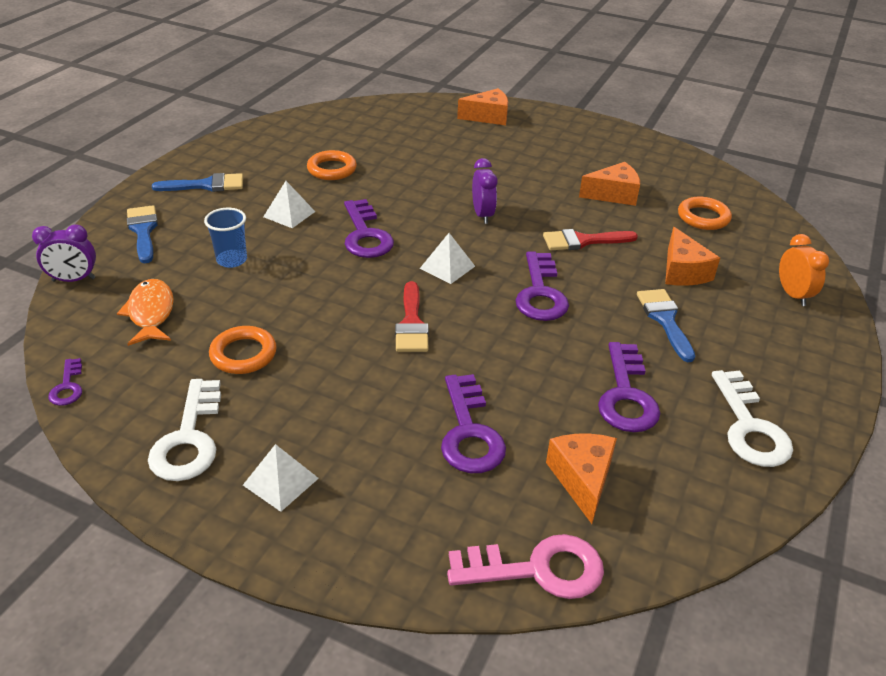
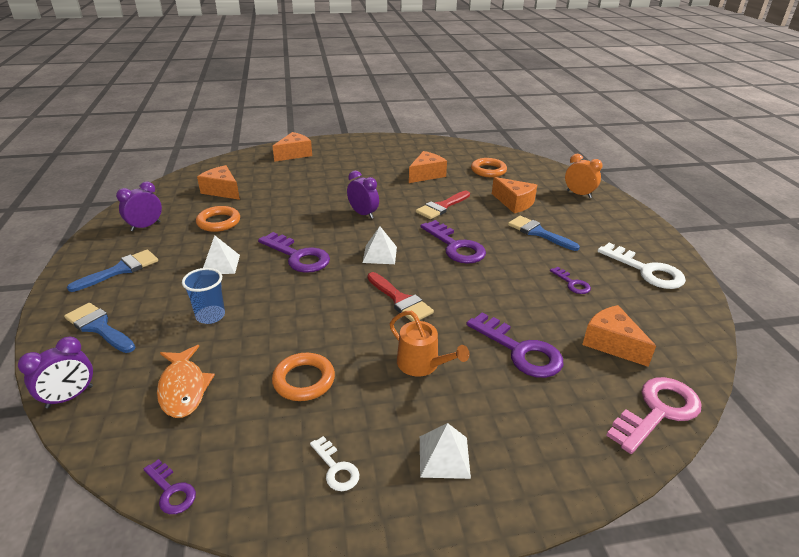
camera: 35 degrees left, 5 degrees down
(150, 313) = (183, 388): orange fish -> orange fish turned 150 degrees counterclockwise
(189, 438) = (336, 468): white key -> white key, size x0.52
(266, 149) = (145, 226): none -> purple clock
(358, 394) = (422, 364): none -> orange watering can
(369, 136) = (222, 191): none -> orange cheese
(626, 395) = (572, 283): purple key -> purple key, size x0.52

